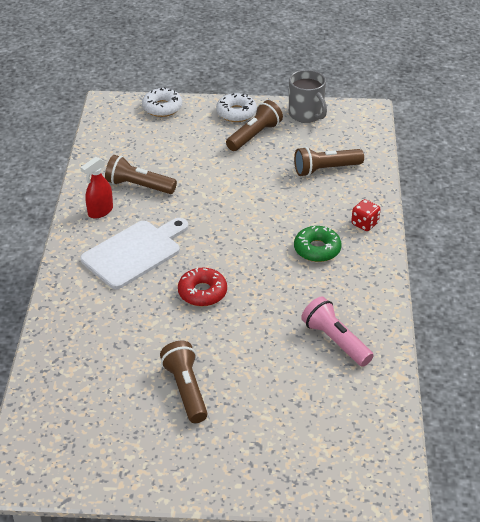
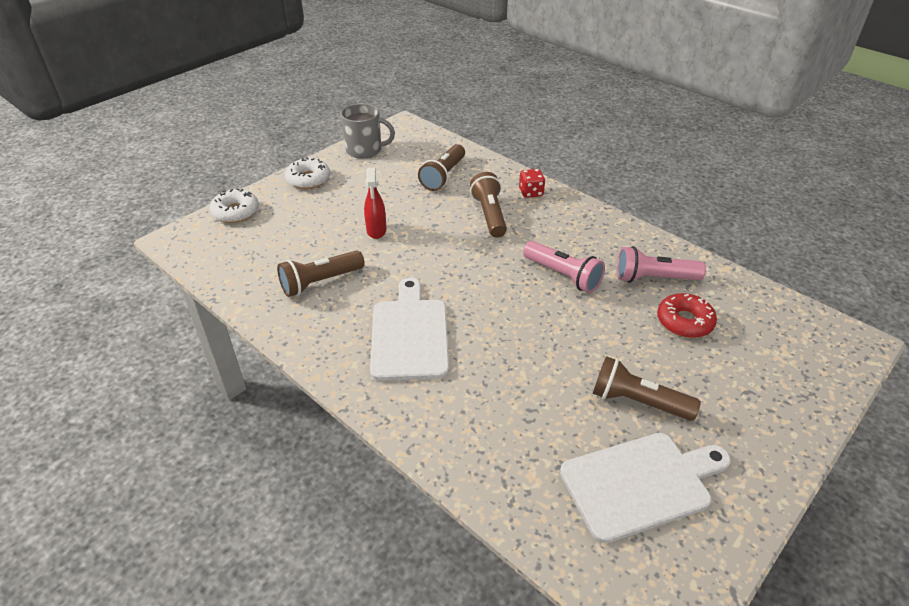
camera: 50 degrees left, 0 degrees up
(100, 211) = (320, 326): red spray bottle -> red spray bottle (376, 230)
(112, 422) = (641, 484): none -> white cutting board
(202, 292) = (515, 320): red donut -> red donut (684, 322)
(254, 135) = (351, 186): brown flashlight -> brown flashlight (489, 215)
(280, 291) = (563, 276): none -> pink flashlight
(317, 249) = (533, 230): green donut -> none

